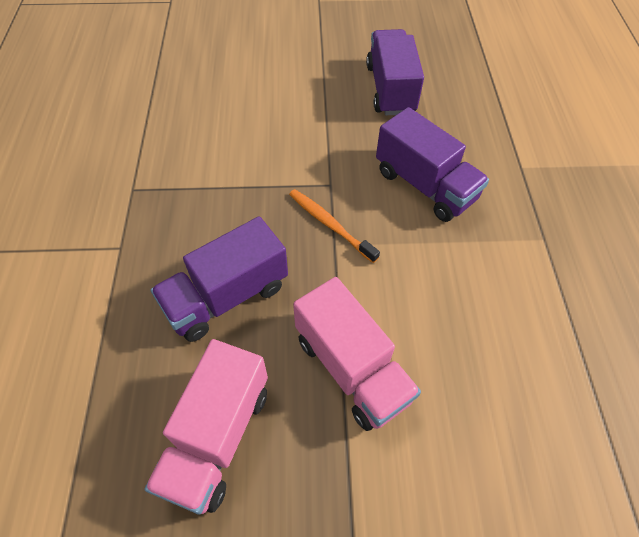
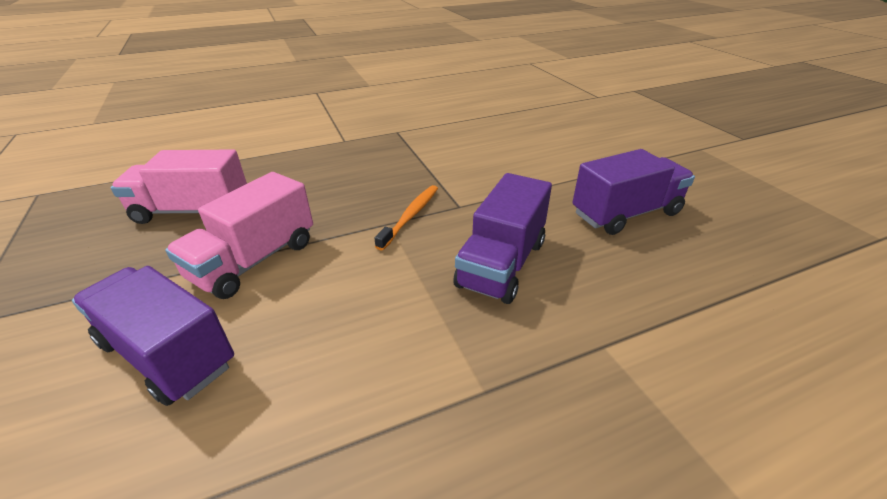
camera: 70 degrees right, 20 degrees down
(227, 296) = (315, 186): purple truck -> purple truck (168, 354)

